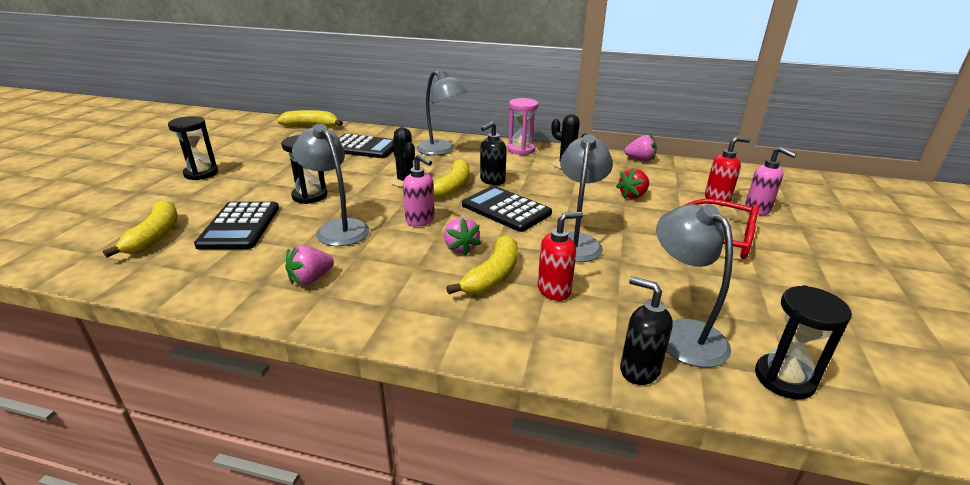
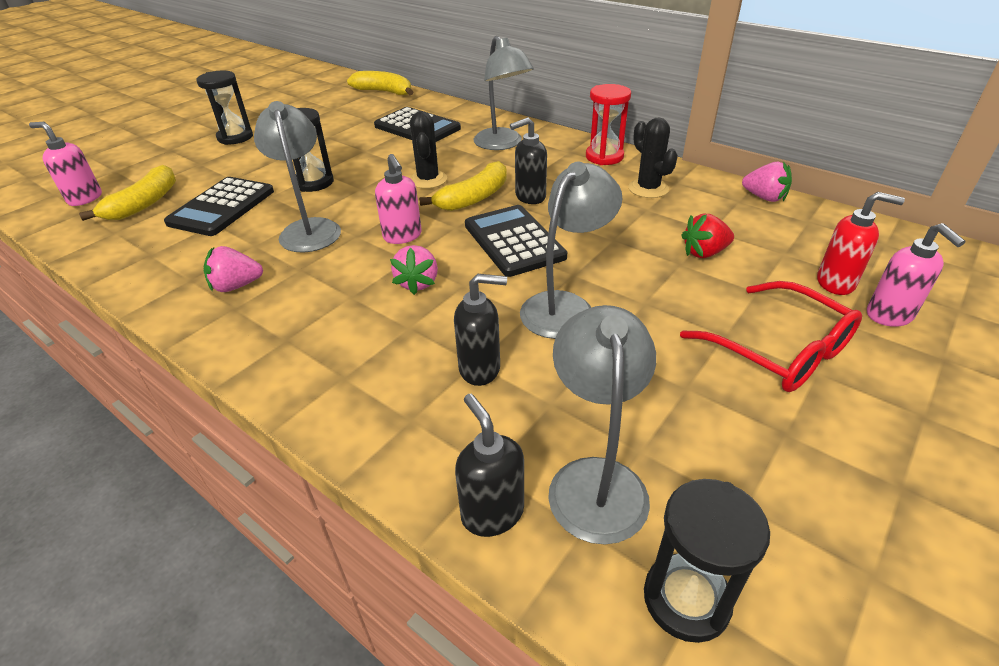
camera: 25 degrees right, 10 degrees up
(82, 242) = (85, 198): none -> pink soap dispenser
(493, 275) = (424, 329): yellow banana -> none
(521, 149) = (604, 157): pink hourglass -> red hourglass
(554, 290) = (480, 369): red soap dispenser -> black soap dispenser

